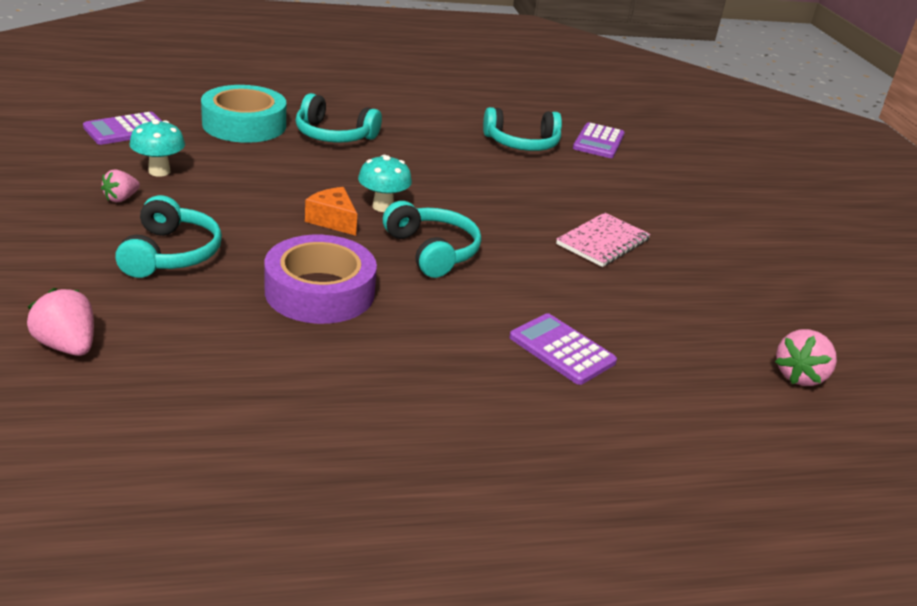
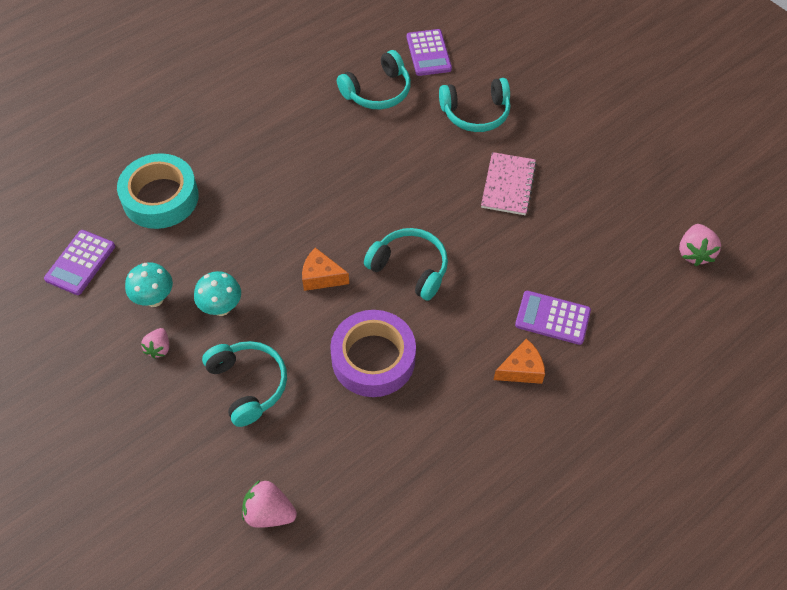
camera: 25 degrees left, 25 degrees up
(334, 135) = (237, 168): turquoise headphones -> turquoise headphones (475, 113)
(383, 207) = (341, 238): turquoise mushroom -> turquoise mushroom (221, 308)
(482, 371) = (521, 369): none -> orange cheese

